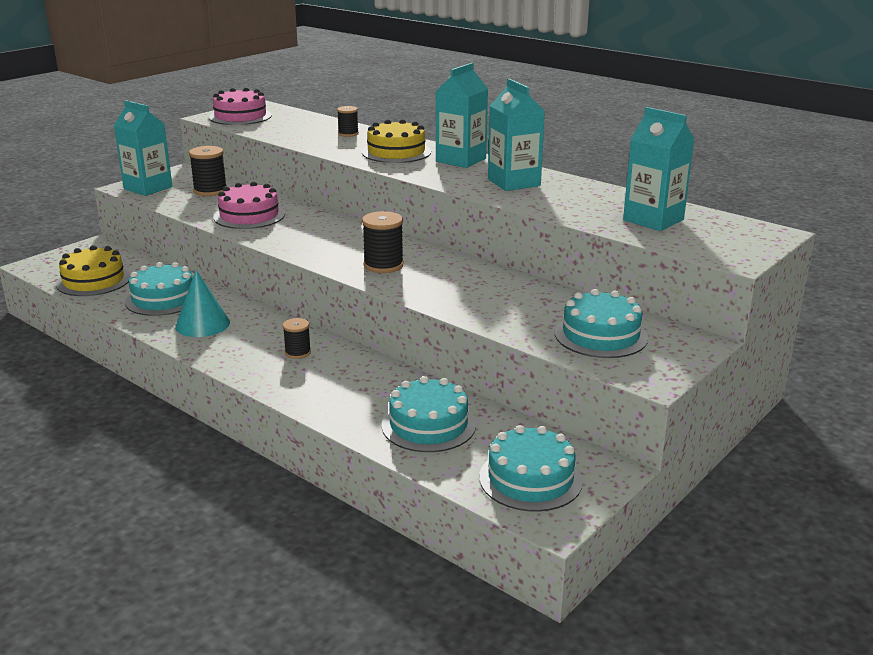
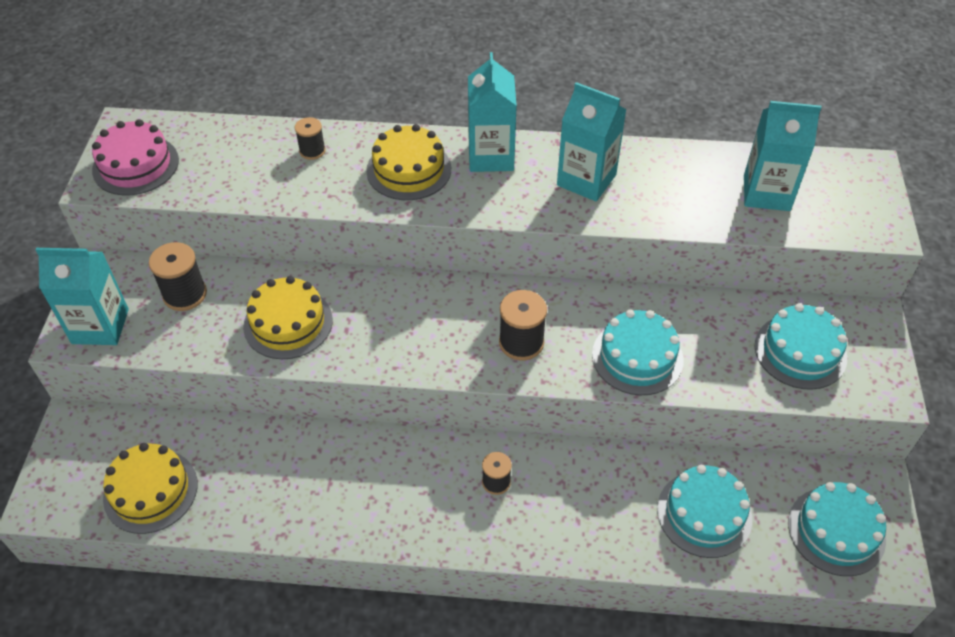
camera: 35 degrees left, 25 degrees up
(163, 299) = (268, 477): turquoise cake -> turquoise cake (637, 357)
(202, 324) = (358, 494): turquoise cone -> none
(249, 216) = (288, 323): pink cake -> yellow cake

